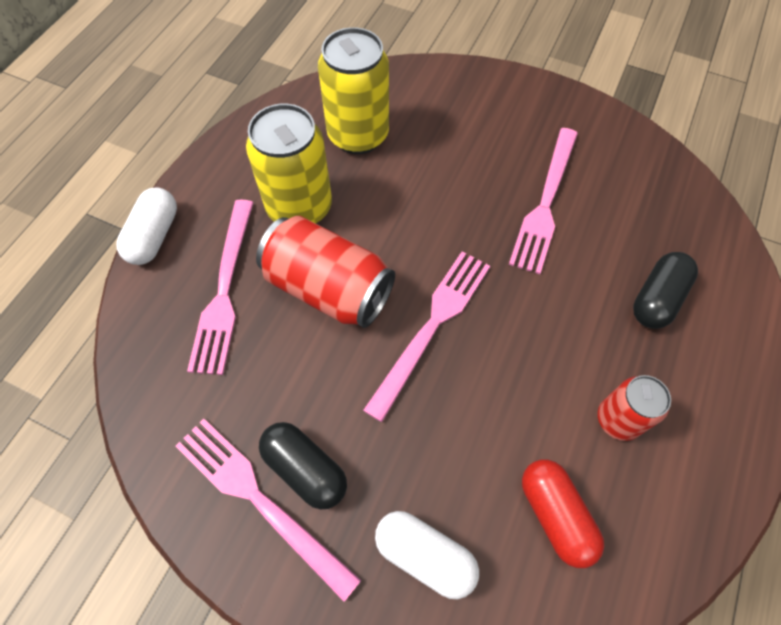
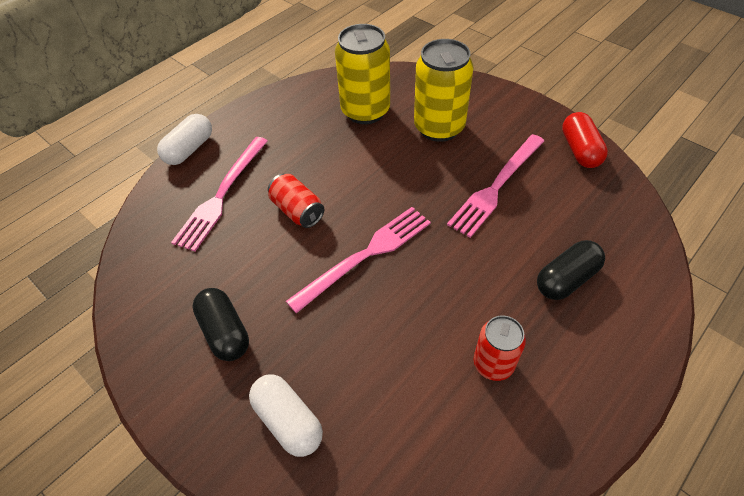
camera: 20 degrees right, 10 degrees down
(260, 500) = (182, 344): pink fork -> none
(299, 208) = (300, 151): yellow can -> yellow can (439, 127)
(328, 288) = (297, 210): red can -> red can, size x0.58
(555, 515) = (408, 422): red capsule -> red capsule (580, 150)

